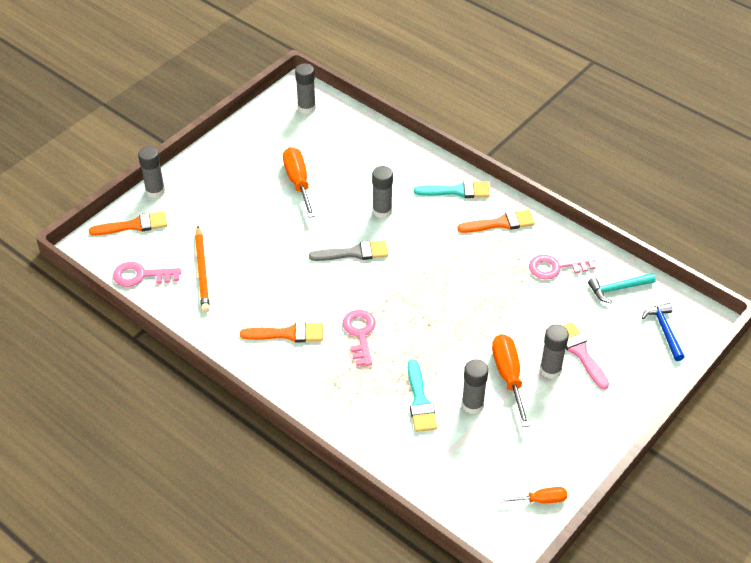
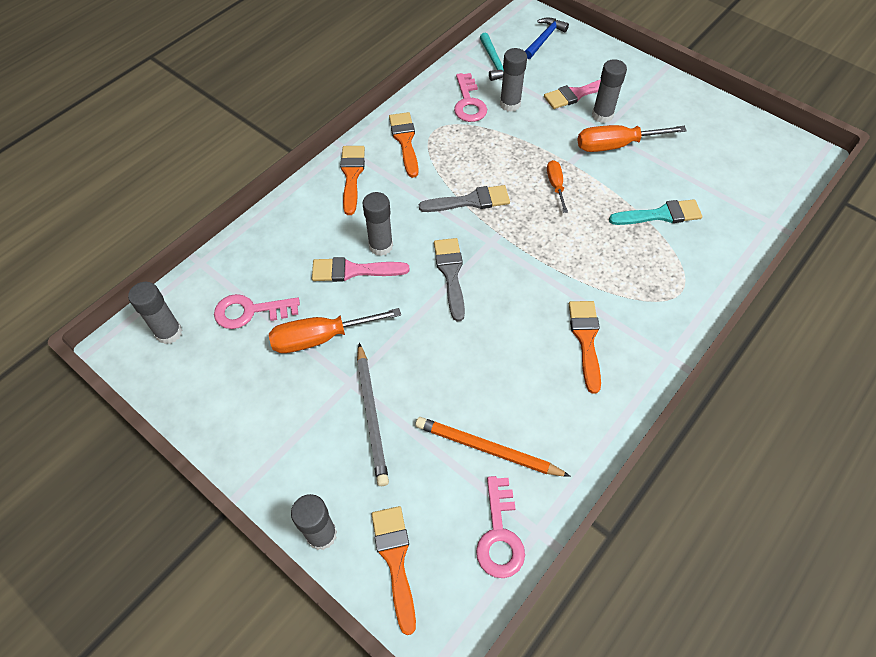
camera: 90 degrees left, 10 degrees up
(202, 271) = (487, 449): orange pencil -> orange pencil turned 150 degrees counterclockwise
(234, 211) = (371, 415): none -> grey pencil
(358, 196) = (353, 271): none -> pink brush
(360, 334) = (576, 267): pink key -> pink key (250, 311)
(431, 266) = (470, 201): none -> grey brush
(457, 191) = (352, 175): turquoise brush -> orange brush
(472, 405) = (656, 173): grey glue stick -> grey glue stick (510, 104)
(541, 500) = (752, 131): orange screwdriver -> orange screwdriver (555, 185)
(664, 331) = (544, 39): blue hammer -> blue hammer turned 135 degrees clockwise

